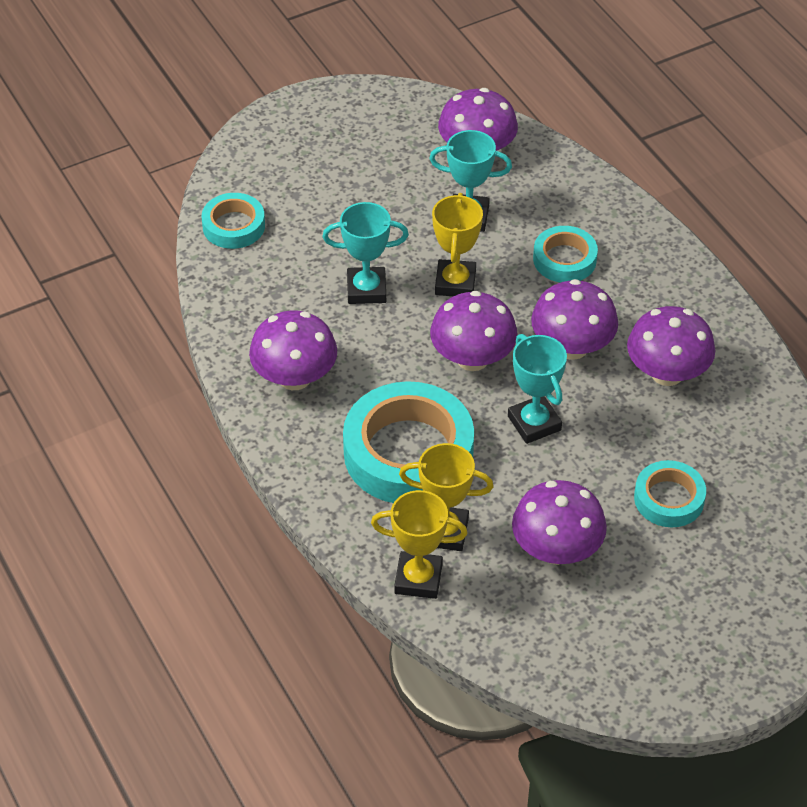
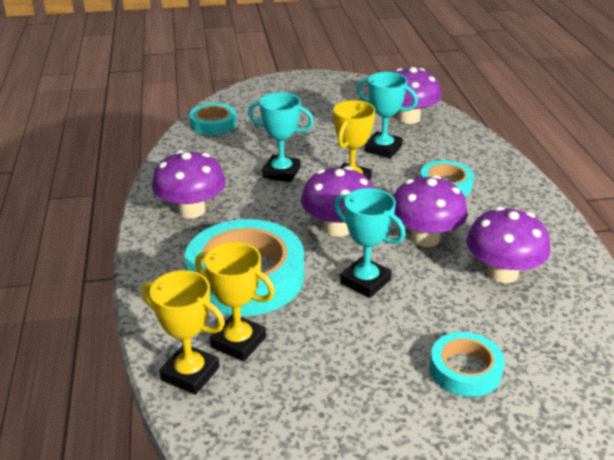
camera: 20 degrees right, 15 degrees down
(534, 423) = (365, 281): turquoise trophy -> turquoise trophy turned 45 degrees counterclockwise
(556, 550) = (333, 384): purple mushroom -> none

